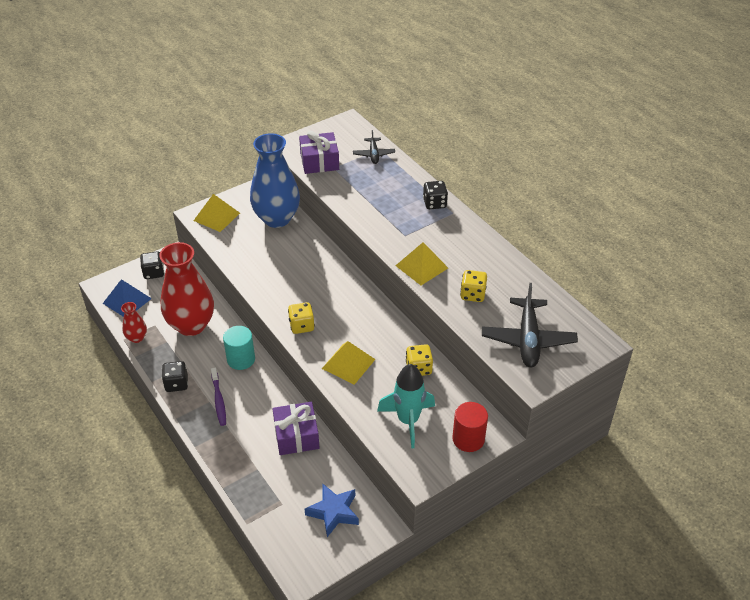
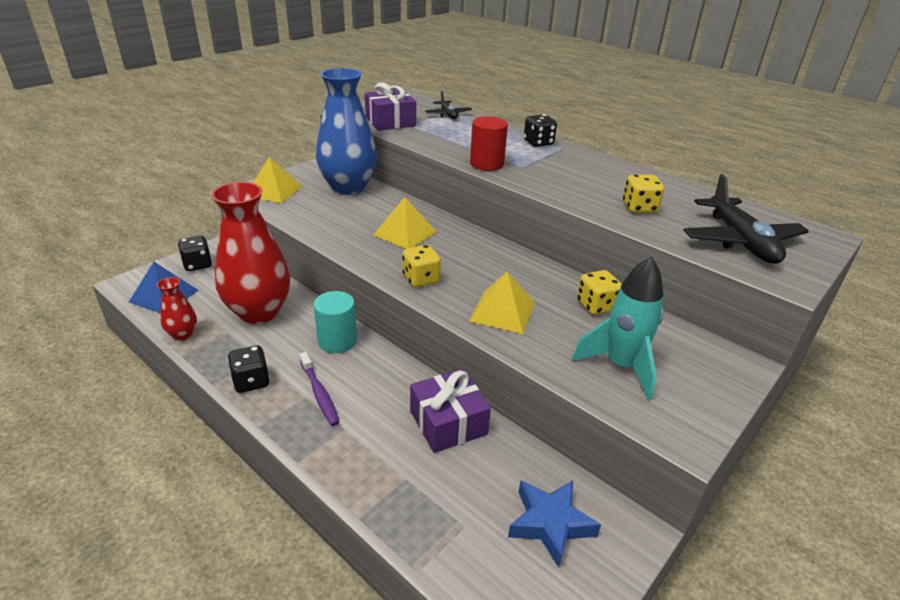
camera: 15 degrees left, 10 degrees down
(421, 266) = (560, 190): yellow pyramid -> yellow pyramid (404, 233)
(468, 439) = (715, 377): red cylinder -> red cylinder (486, 164)

